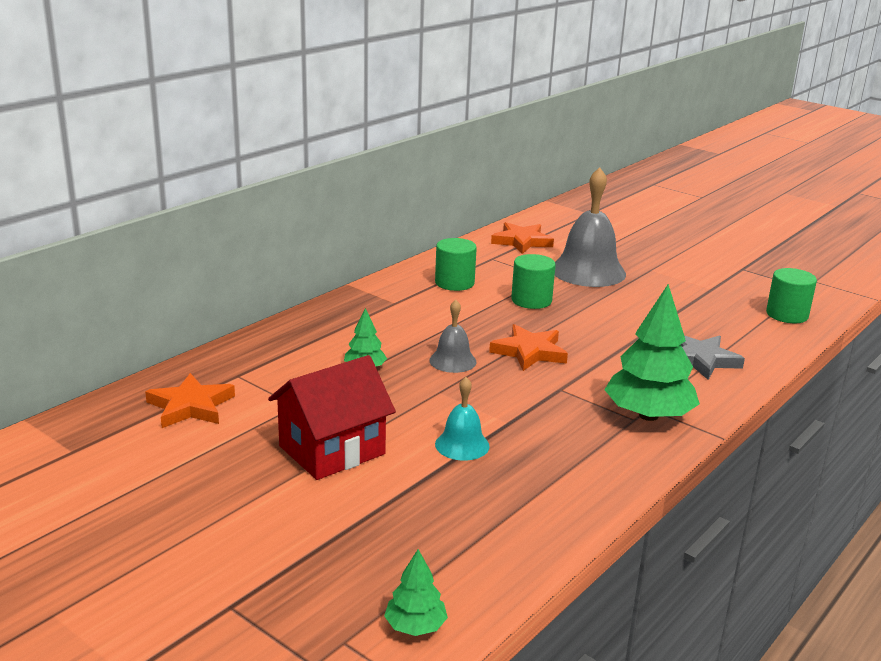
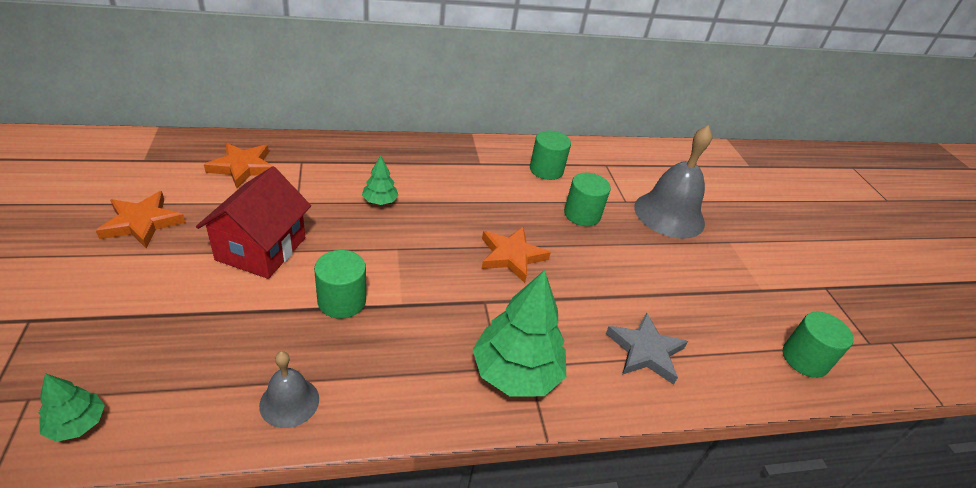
camera: 35 degrees right, 15 degrees up
(332, 450) = (261, 249): red house -> red house turned 75 degrees counterclockwise
(452, 361) = (445, 230): grey bell -> grey bell (289, 402)
(462, 445) = (342, 301): turquoise bell -> green cylinder
(522, 241) = (652, 163): orange star -> orange star (142, 223)

